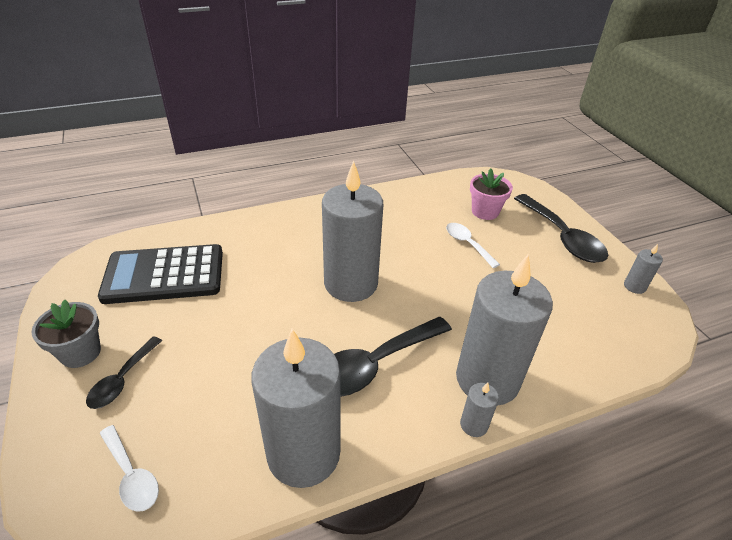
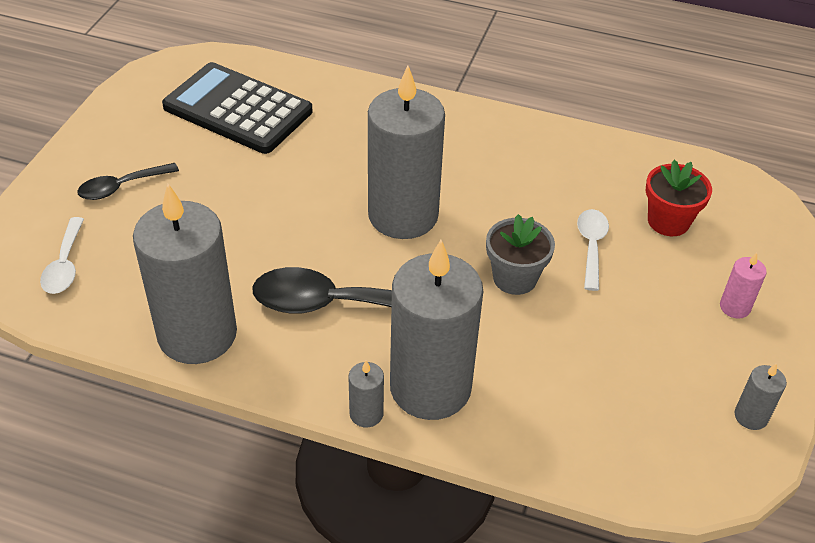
camera: 40 degrees right, 5 degrees up
(80, 352) = (111, 145): grey flower pot -> grey flower pot (515, 278)
(485, 211) = (668, 221): pink flower pot -> red flower pot
(562, 237) = (734, 307): black spoon -> pink candle

